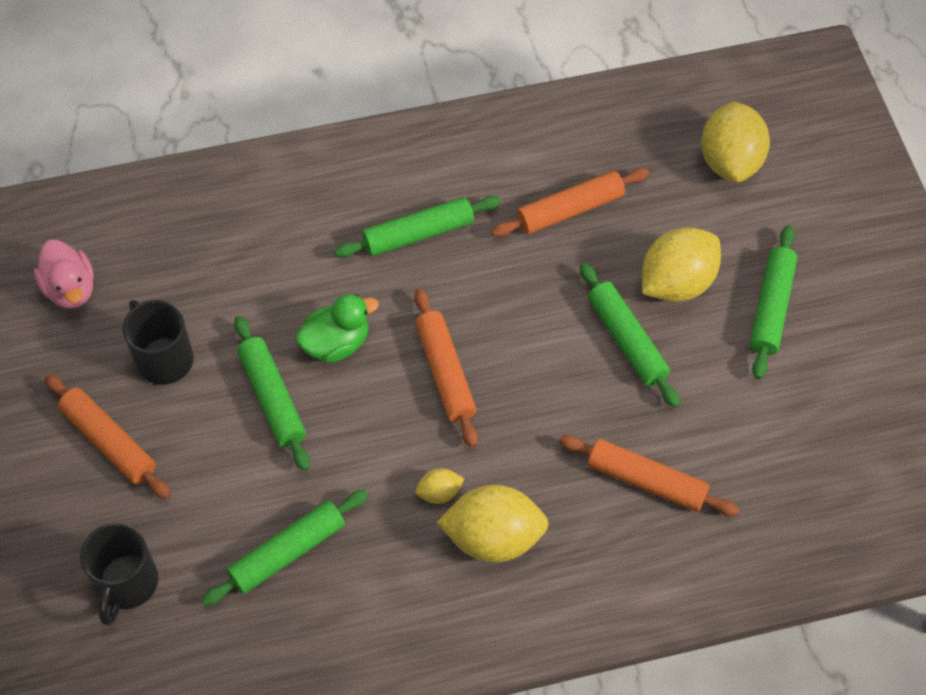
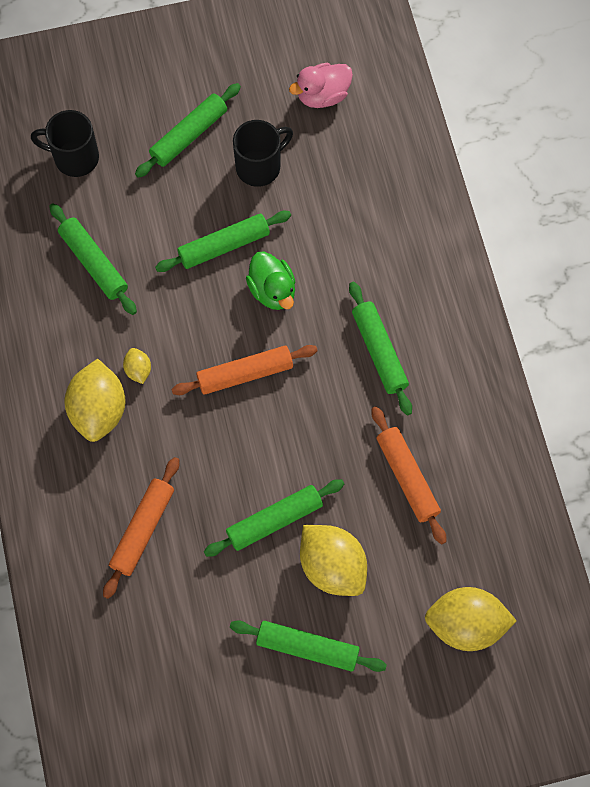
camera: 90 degrees right, 10 degrees up
(109, 442) = (189, 135): orange rolling pin -> green rolling pin

